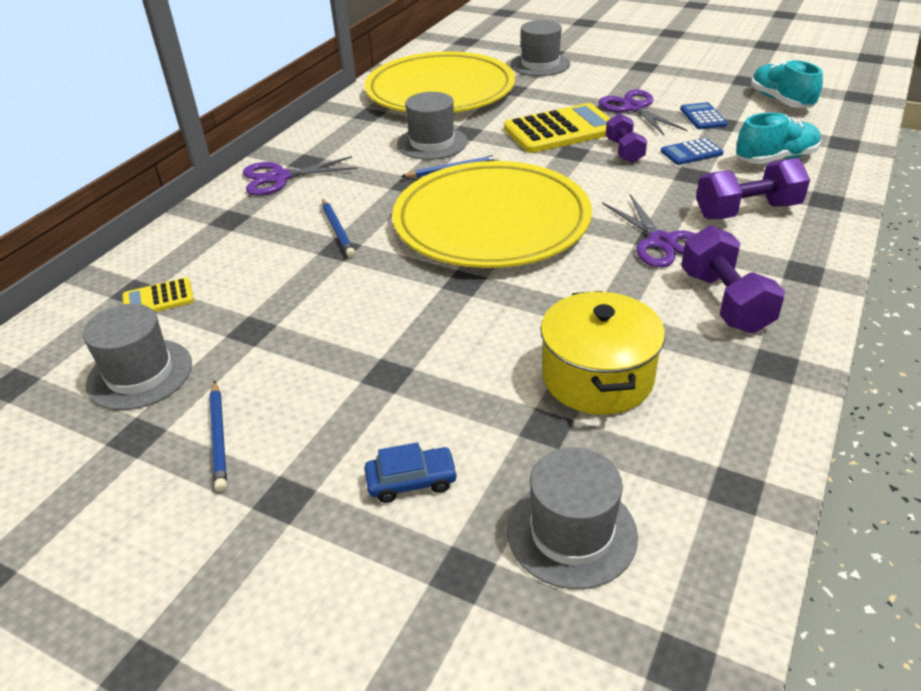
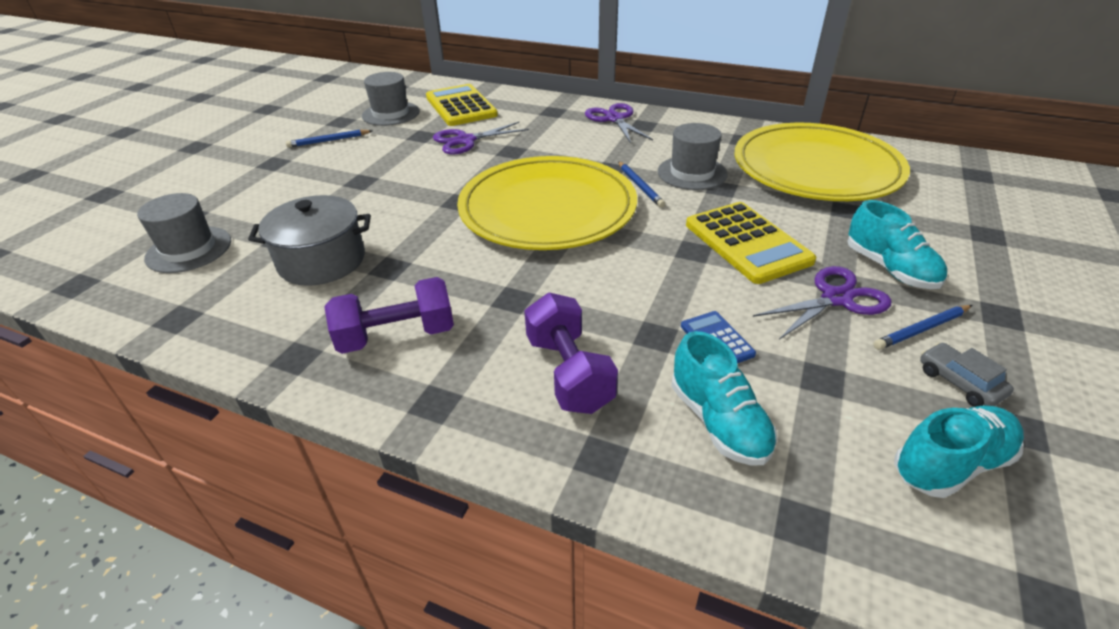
camera: 85 degrees right, 0 degrees up
(158, 299) = (461, 106): yellow calculator -> yellow calculator, size x2.00
(338, 230) = (536, 148): blue pencil -> blue pencil (921, 329)
(411, 481) = (263, 196): blue car -> none
(540, 64) = (939, 226): grey hat -> none
(595, 87) = (890, 269): none -> turquoise shoe
(597, 377) = (322, 261): yellow pot -> grey pot
(624, 151) = (706, 286): purple dumbbell -> none
(661, 242) = (506, 303): purple scissors -> purple scissors (465, 140)
(703, 117) = (836, 361): blue calculator -> none
(712, 87) = (959, 382): none -> grey car

